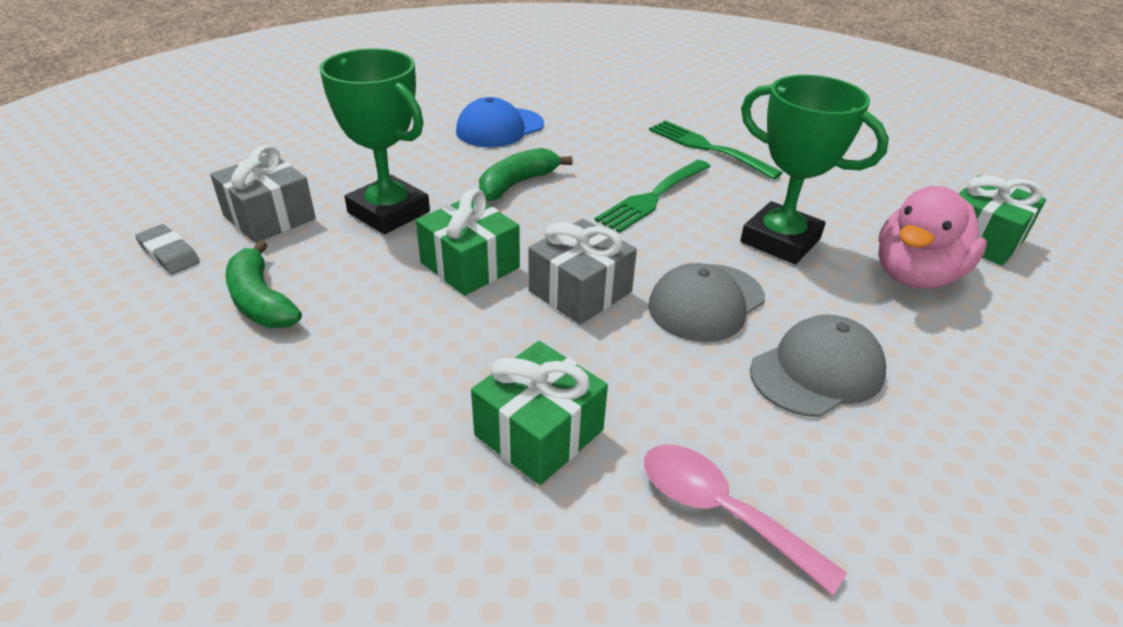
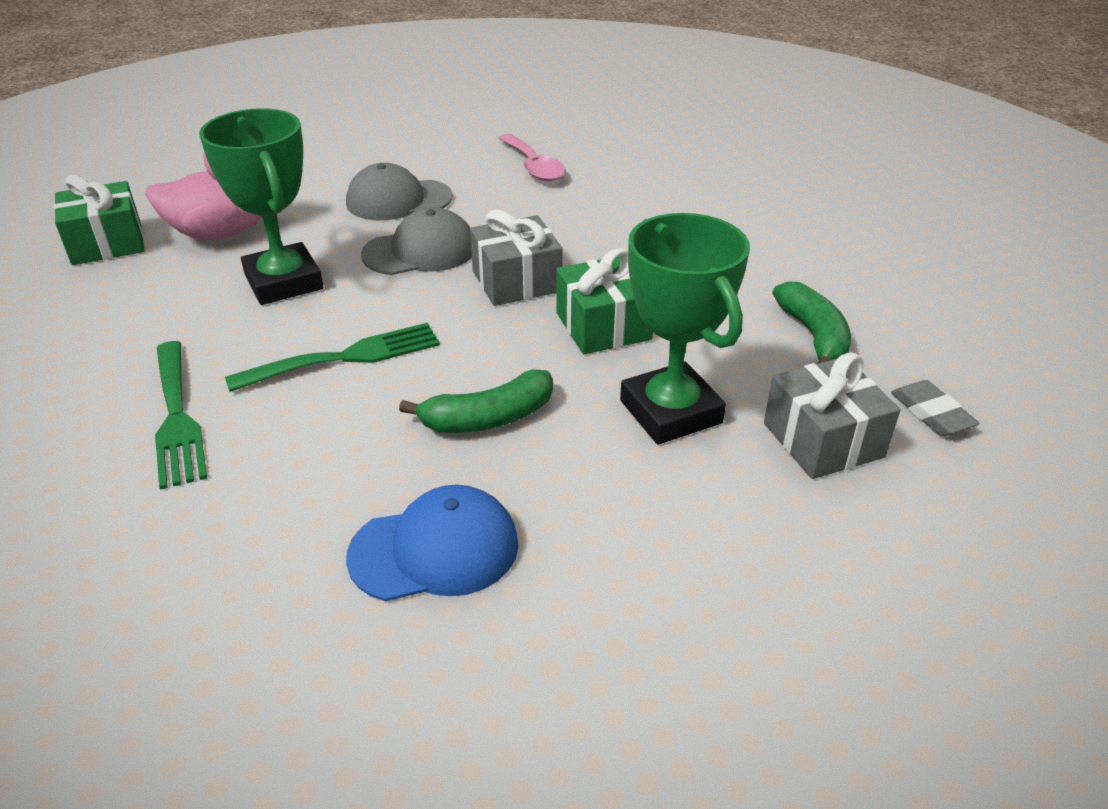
camera: 155 degrees left, 0 degrees up
(539, 432) = (611, 211): green gift -> none

